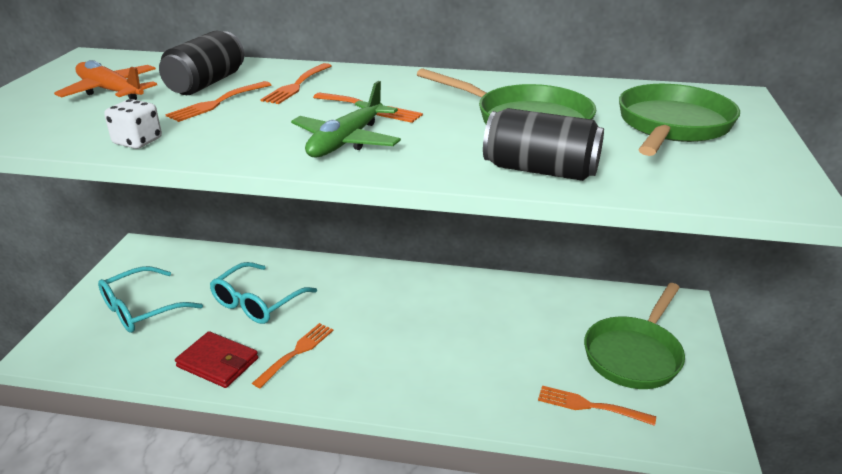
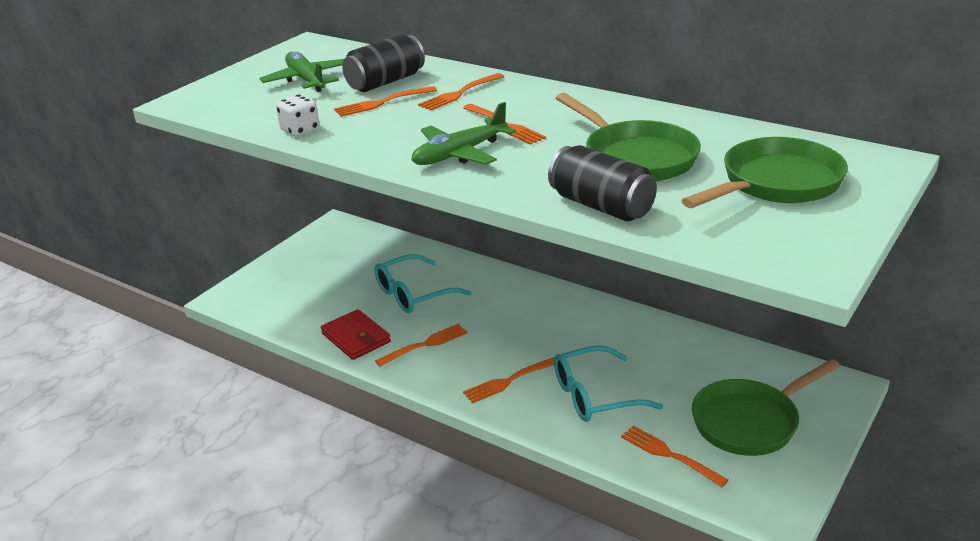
camera: 25 degrees right, 0 degrees up
(110, 91) = (306, 80): orange plane -> green plane
(142, 309) = (316, 279): turquoise glasses -> turquoise glasses (596, 395)
(401, 370) = (509, 381): none -> orange fork

